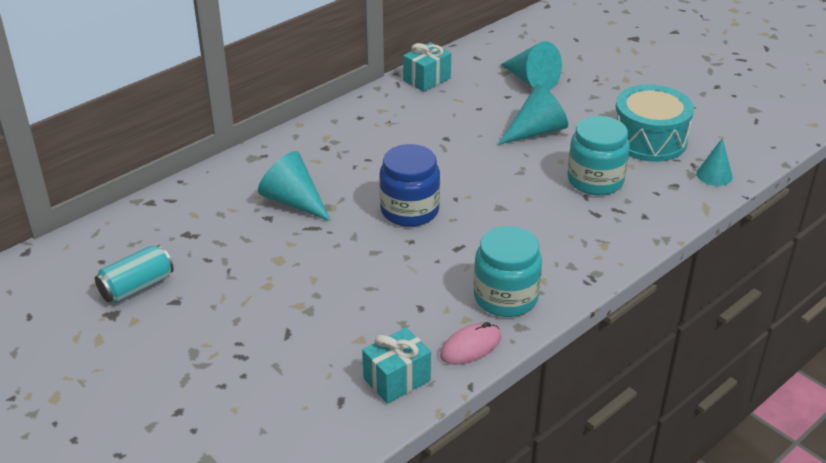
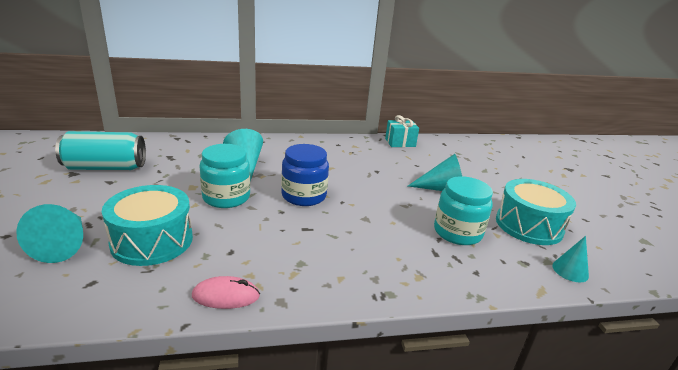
camera: 30 degrees right, 10 degrees down
(137, 287) = (105, 167): turquoise can -> turquoise can, size x1.51
(332, 337) = (152, 240): none -> turquoise drum
(397, 379) = (145, 290): turquoise gift -> none
(505, 297) = (297, 275): turquoise jar -> turquoise jar (226, 197)
(531, 80) = (468, 164): turquoise cone -> turquoise cone (63, 245)

